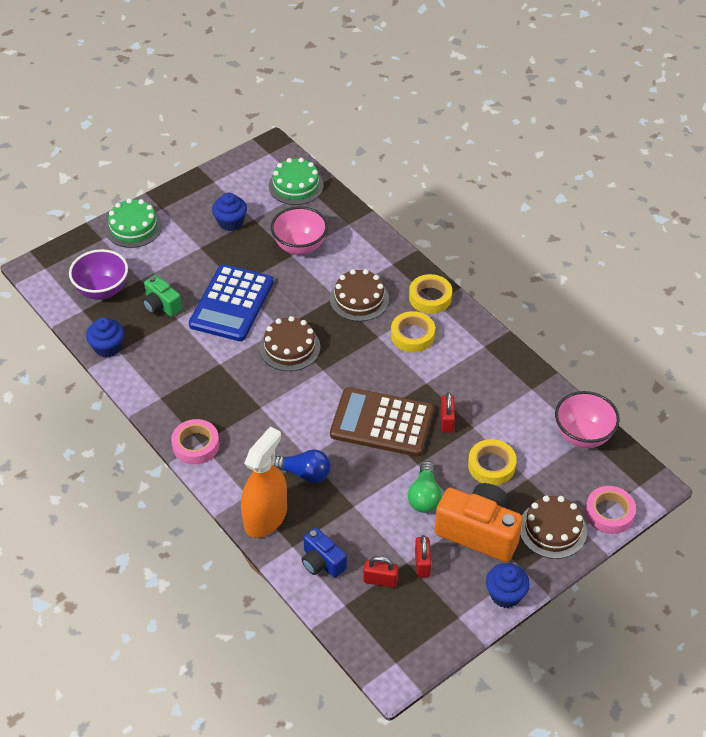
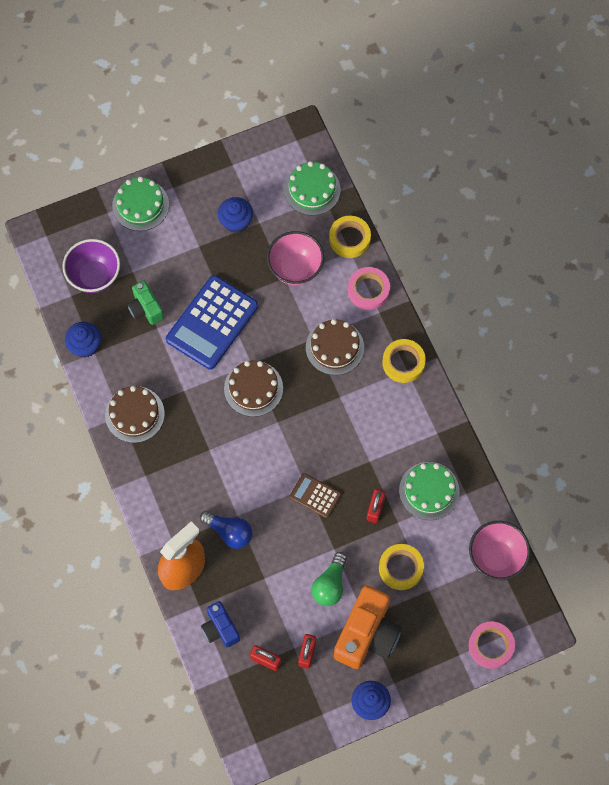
camera: 15 degrees right, 20 degrees up
(196, 445) = (140, 476): pink tape -> pink tape (368, 290)
(382, 423) = (315, 495): brown calculator -> brown calculator, size x0.50
(412, 335) = (373, 403): yellow tape -> yellow tape (349, 239)
(479, 532) = (367, 634): orange camera -> orange camera turned 75 degrees clockwise
(494, 394) = (429, 491): none -> green cake
(552, 529) = (433, 649): brown cake -> brown cake (134, 414)

